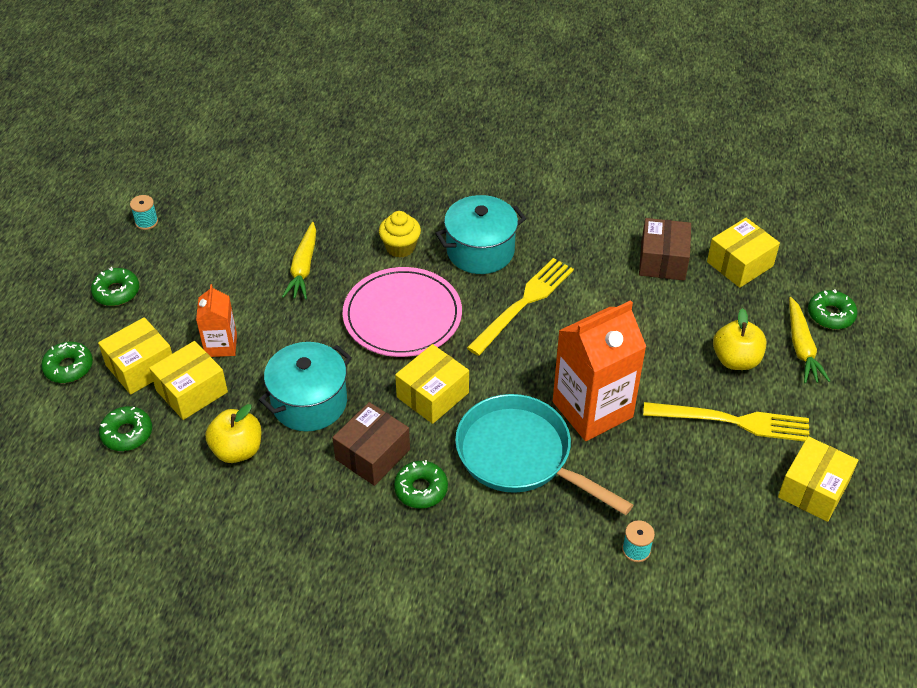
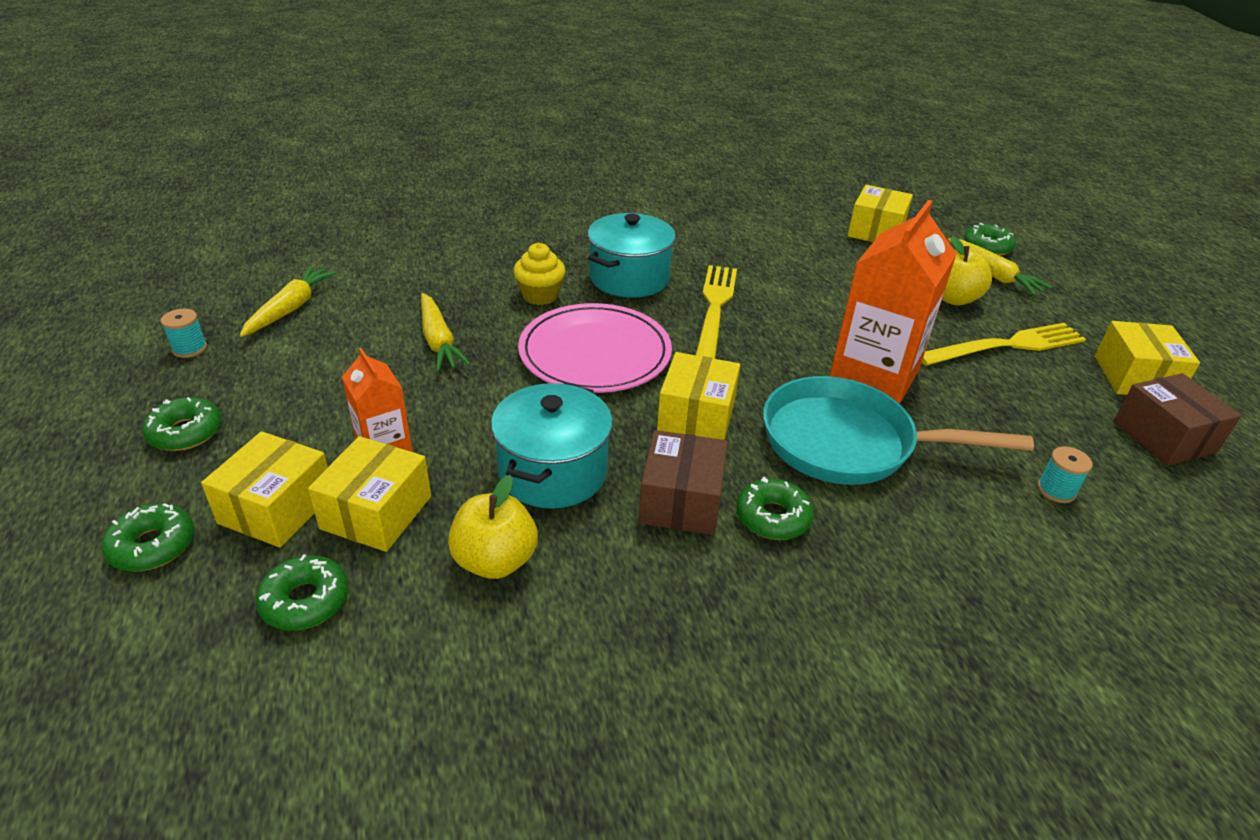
camera: 30 degrees left, 10 degrees down
(224, 205) = (291, 308): none -> yellow carrot
(662, 260) = (809, 244): brown box -> brown box (1164, 437)

